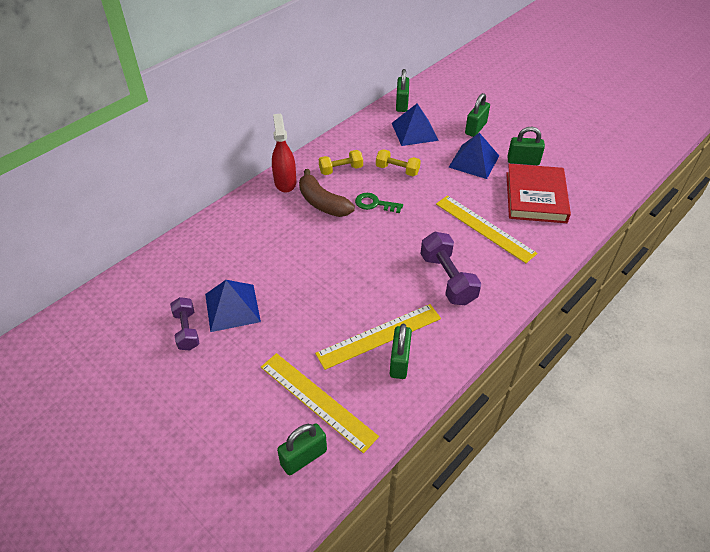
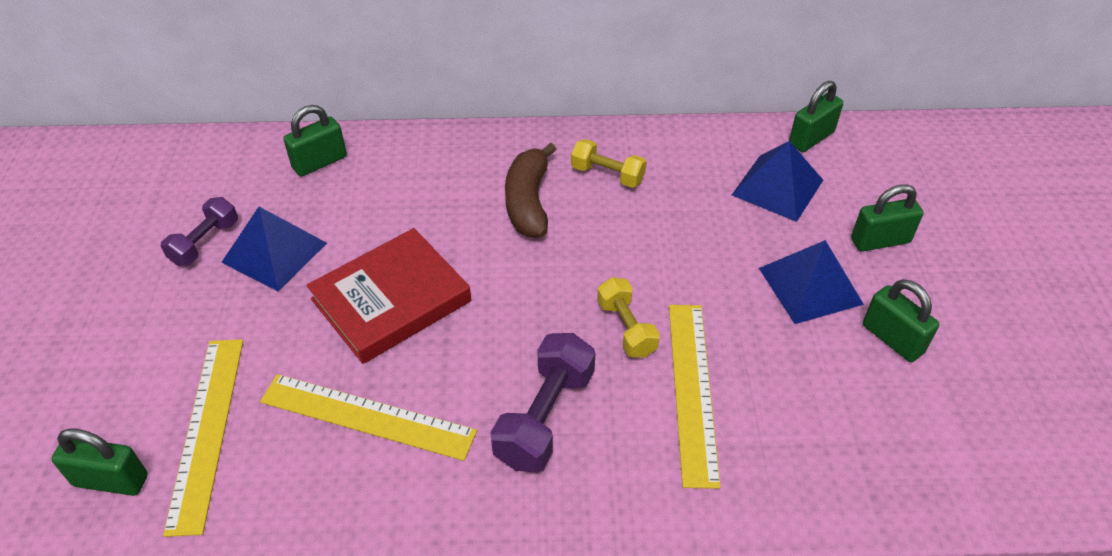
camera: 45 degrees right, 0 degrees up
(285, 182) = (521, 147): red spray bottle -> none
(374, 204) = (589, 247): green key -> none
(397, 170) = (680, 224): yellow dumbbell -> yellow dumbbell (626, 328)
(399, 361) = (345, 468): green padlock -> green padlock (319, 162)
(535, 197) = (837, 406): red book -> red book (391, 300)

